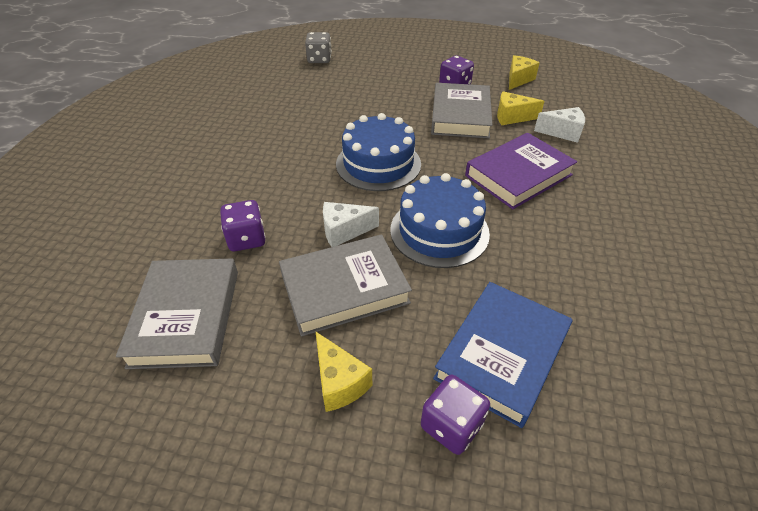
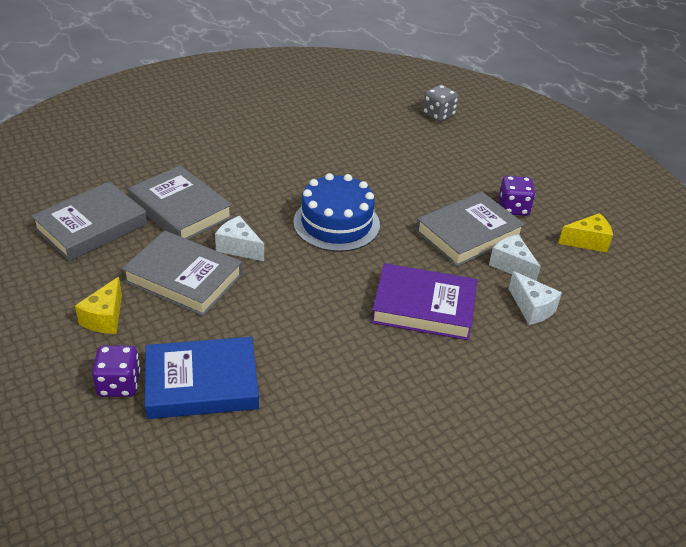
camera: 45 degrees right, 5 degrees down
(246, 239) = (180, 209): purple dice -> grey book
(439, 231) = (295, 294): blue cake -> none
(512, 117) = (511, 265): yellow cheese -> white cheese

